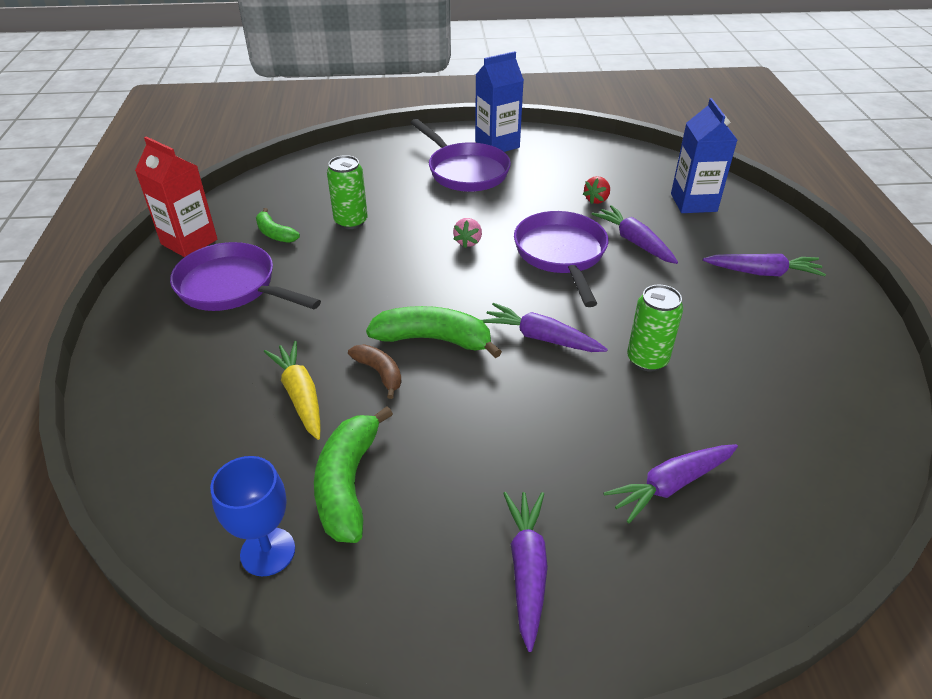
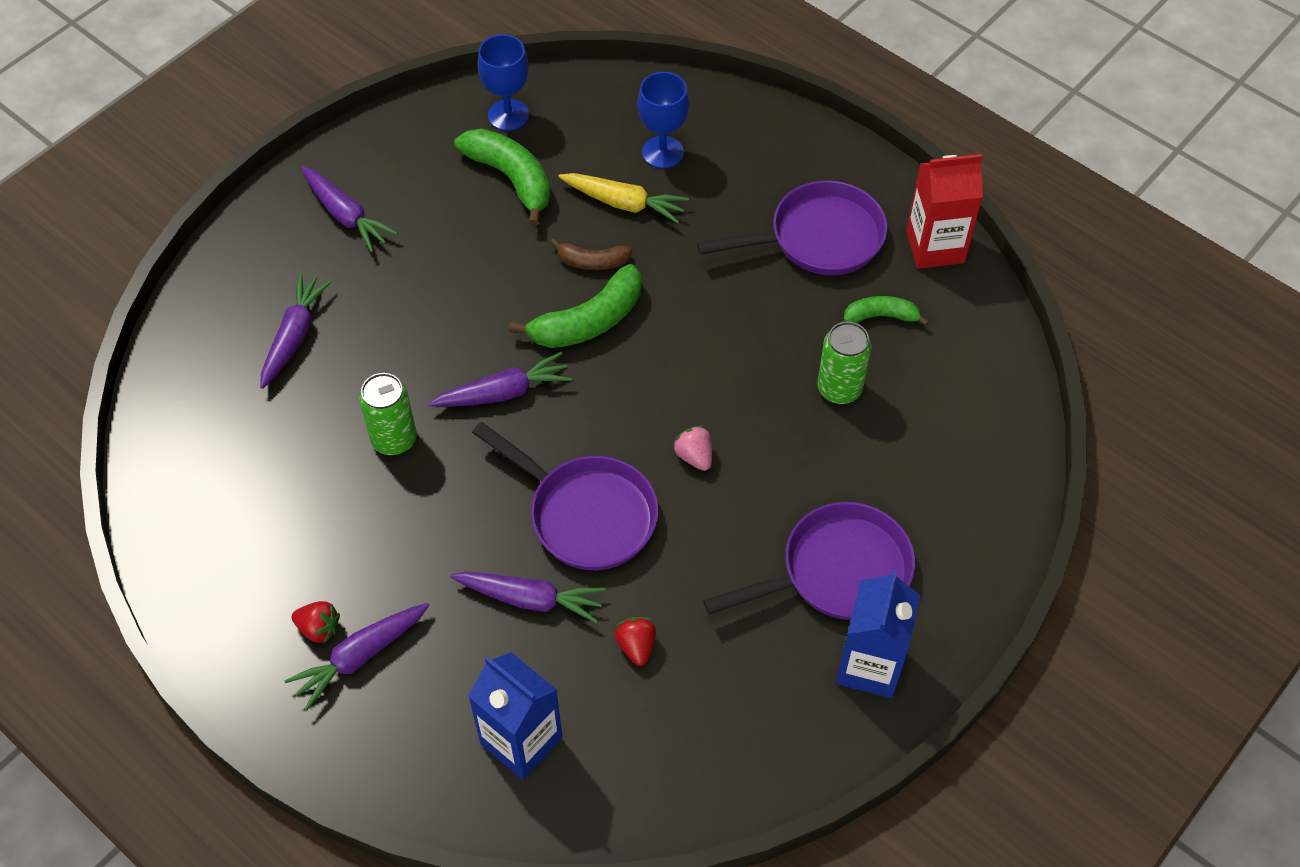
camera: 135 degrees right, 15 degrees up
(217, 411) = (662, 152): none -> blue goblet
(465, 171) = (837, 572): purple pan -> purple pan turned 150 degrees clockwise
(782, 297) = (319, 628): none -> red strawberry

